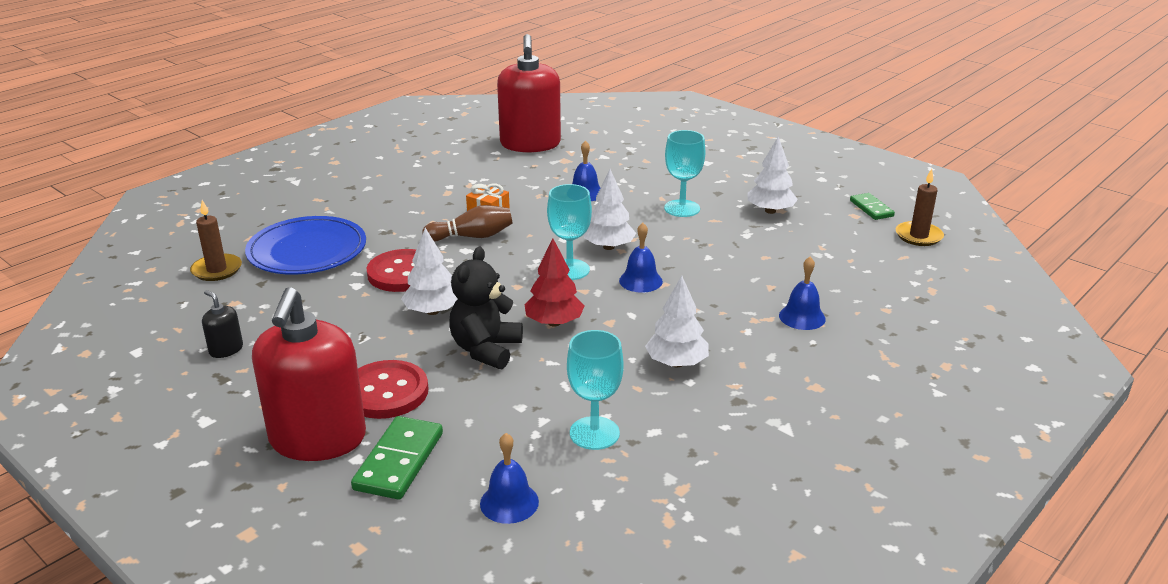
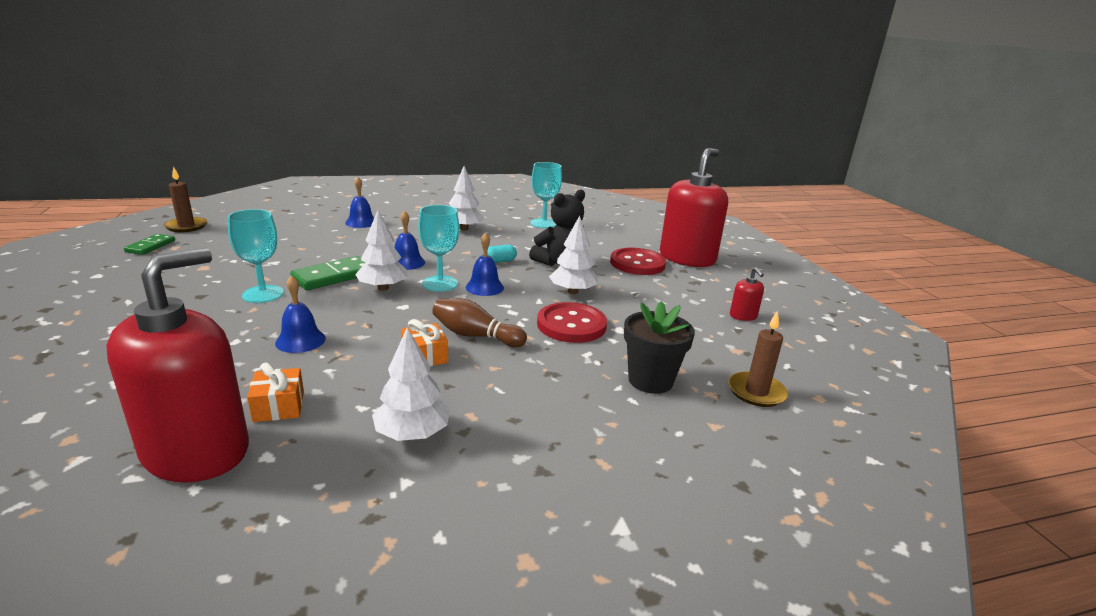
camera: 150 degrees left, 5 degrees down
(226, 349) = (743, 316): black soap dispenser -> red soap dispenser
(307, 250) = (650, 381): blue plate -> black flower pot
(399, 461) = (647, 241): green domino -> green domino (333, 276)
(509, 502) = (606, 219): blue bell -> blue bell (484, 287)
(528, 166) = (278, 406): none -> orange gift
(554, 322) = (500, 261): red tree -> turquoise capsule
(770, 211) = (212, 269): white tree -> white tree (412, 434)

